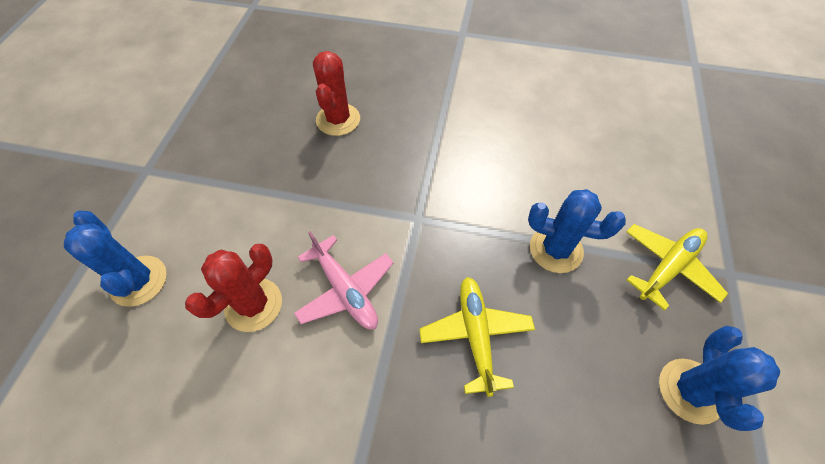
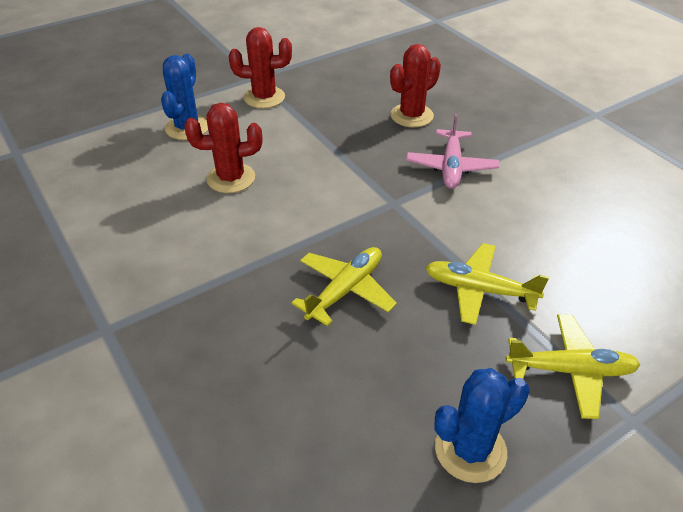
camera: 45 degrees right, 15 degrees down
(182, 188) = (264, 97): none -> red cactus
(345, 290) = (292, 208): pink plane -> pink plane (451, 167)
(556, 249) = (479, 290): blue cactus -> yellow plane

